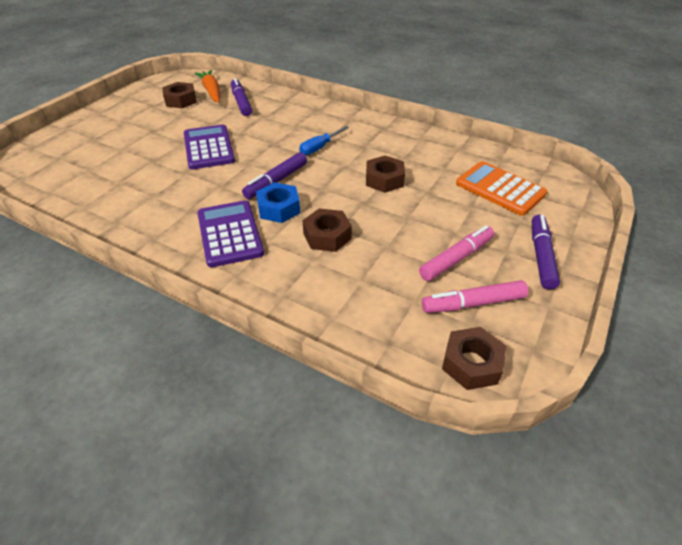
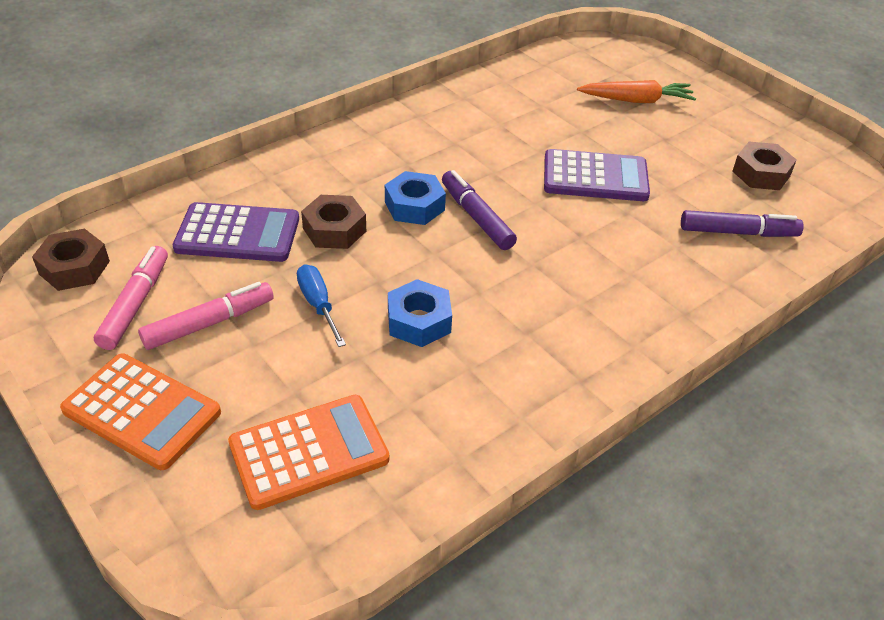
camera: 110 degrees right, 0 degrees up
(211, 91) = (789, 208): orange carrot -> orange carrot (636, 100)
(229, 234) = (391, 162): purple calculator -> purple calculator (238, 234)
(319, 148) = (546, 280): blue screwdriver -> blue screwdriver (318, 304)
(384, 180) = (419, 321): brown nut -> blue nut
(456, 258) = (209, 323): pink marker -> pink marker turned 105 degrees counterclockwise
(541, 256) = (142, 411): purple marker -> orange calculator

